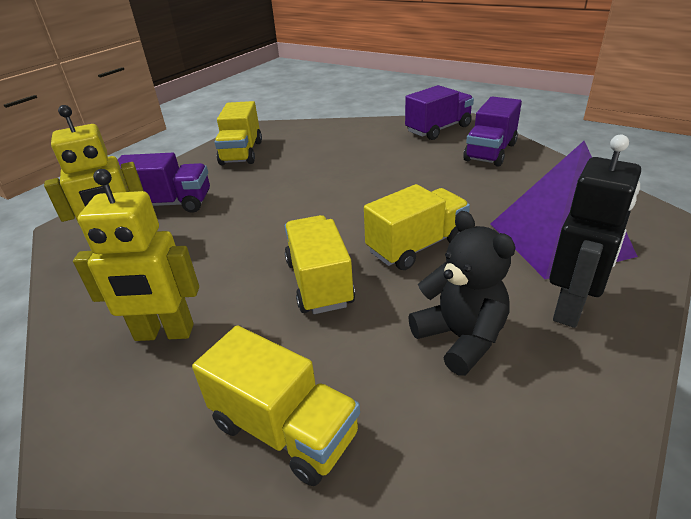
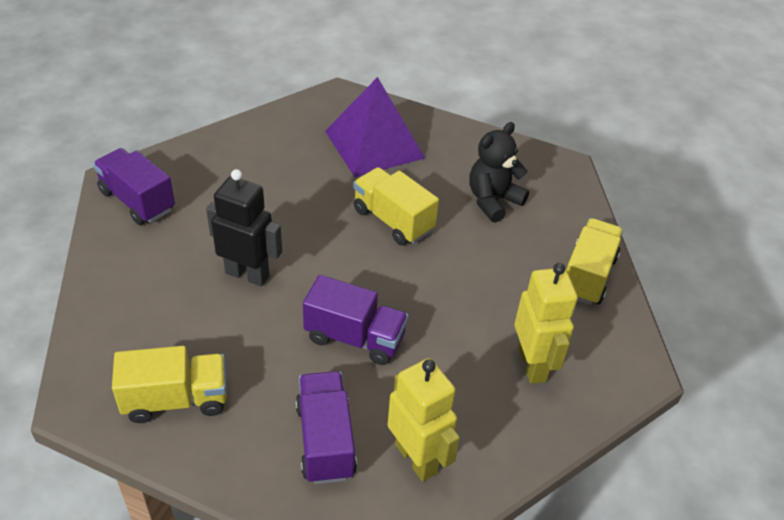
camera: 105 degrees left, 10 degrees up
(319, 283) = (451, 277): yellow truck -> none
(490, 152) = (211, 165): purple truck -> purple truck (355, 338)
(571, 308) = (453, 151): black robot -> black robot (247, 274)

